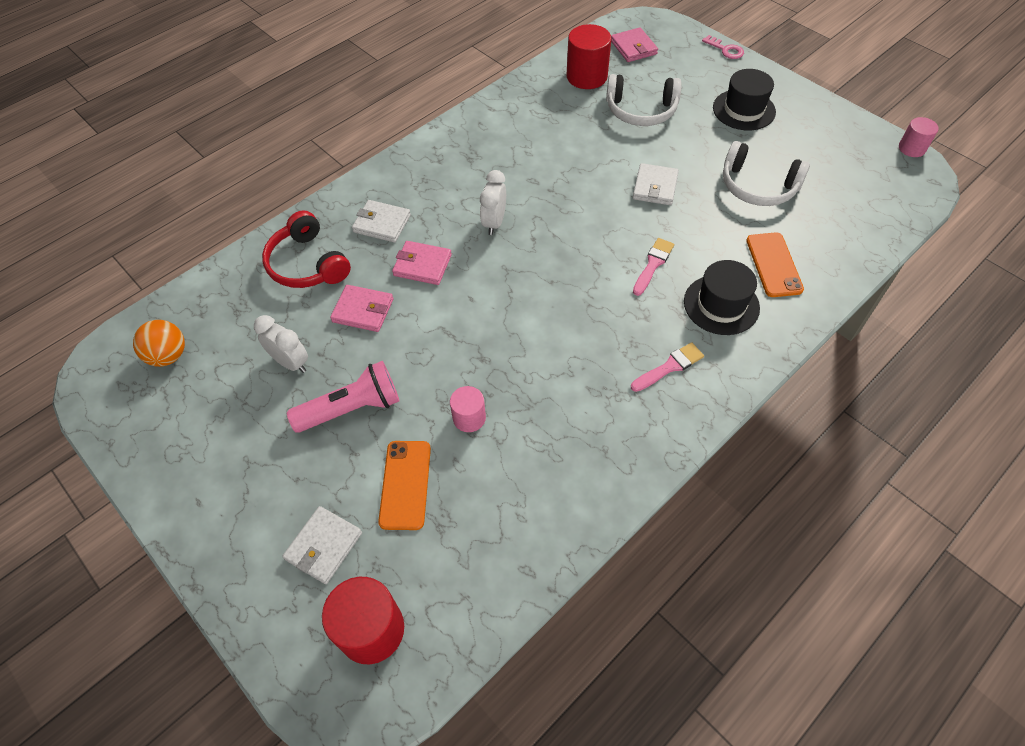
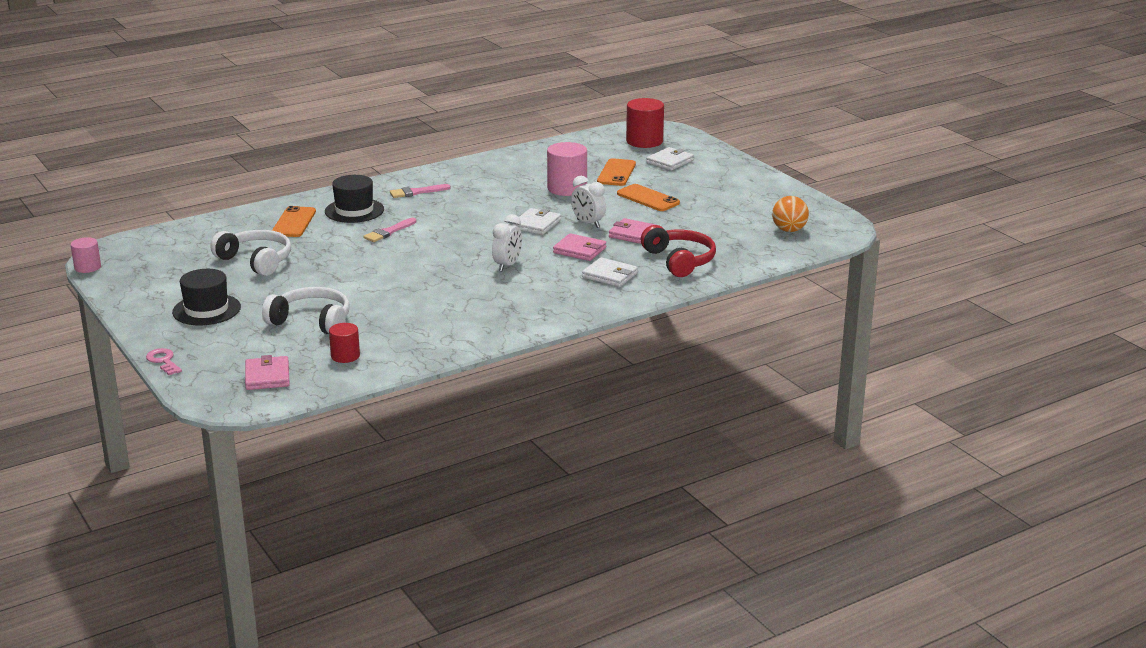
camera: 170 degrees left, 30 degrees down
(291, 362) = (692, 219): white clock -> white clock (588, 223)
(352, 408) = (648, 198): pink flashlight -> orange phone
(469, 418) = (567, 188): pink cylinder -> pink cylinder, size x1.71
(586, 76) = (345, 356): red cylinder -> red cylinder, size x0.58
(655, 187) = (347, 270): white wallet -> white wallet (536, 224)

